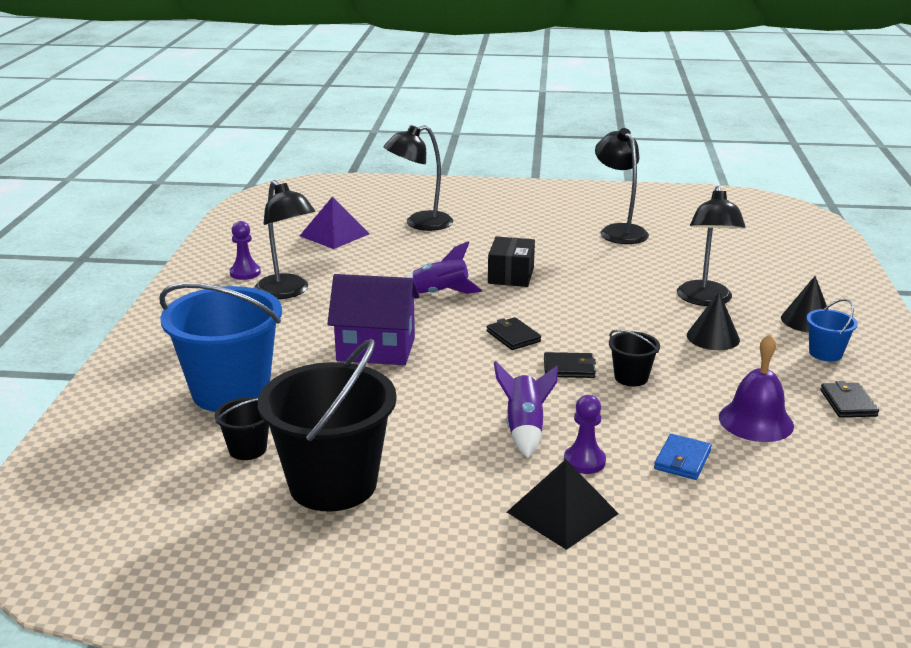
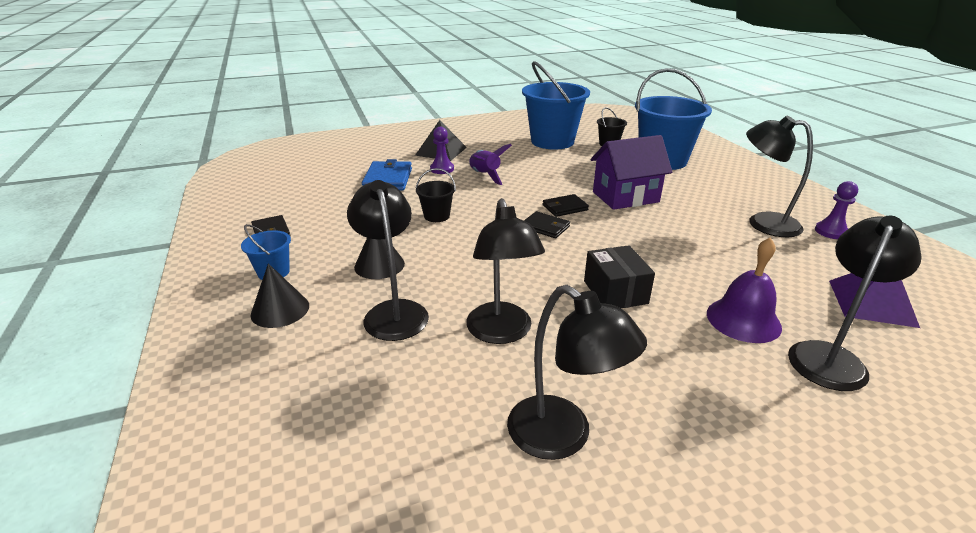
camera: 155 degrees right, 5 degrees up
(333, 484) = (552, 141): black bucket -> blue bucket
(440, 293) = (650, 252): purple rocket -> none
(569, 368) = (484, 213): black wallet -> black wallet (564, 207)
(623, 272) = (501, 333): none -> black lamp
(682, 460) = (388, 179): blue wallet -> blue wallet, size x1.59
(756, 421) = (343, 206): purple bell -> purple bell (743, 320)

